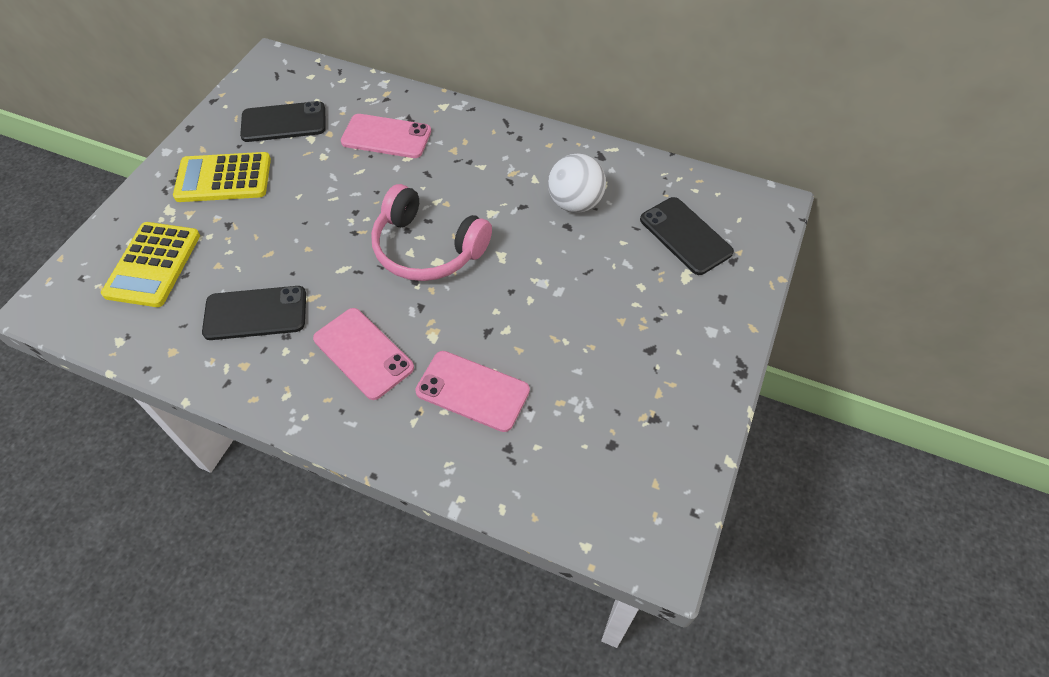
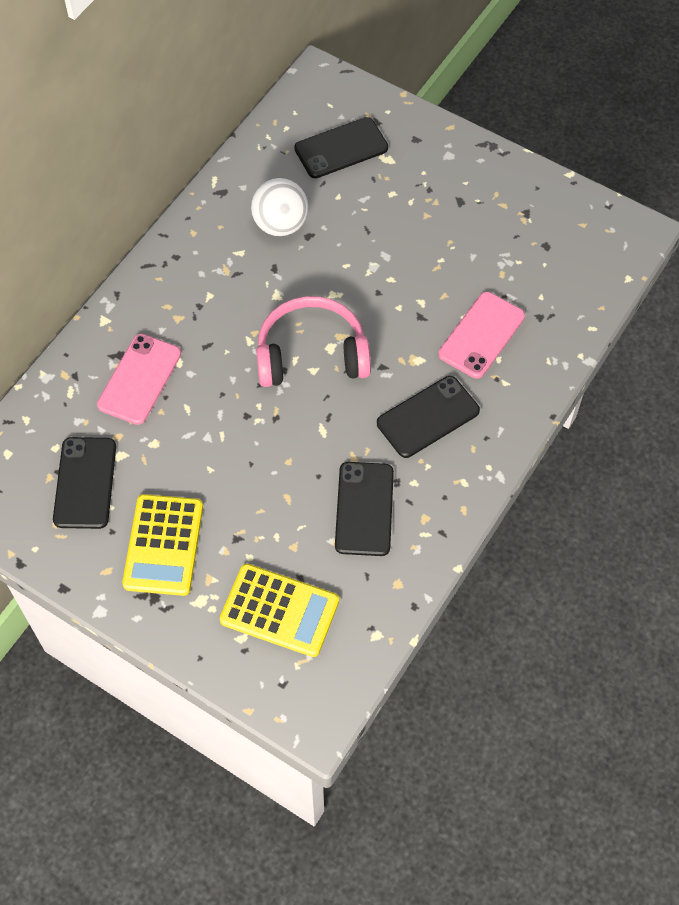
camera: 80 degrees left, 5 degrees up
(363, 353) = (428, 417): pink phone -> black phone
(427, 248) = (311, 354): pink headphones -> pink headphones turned 135 degrees counterclockwise

